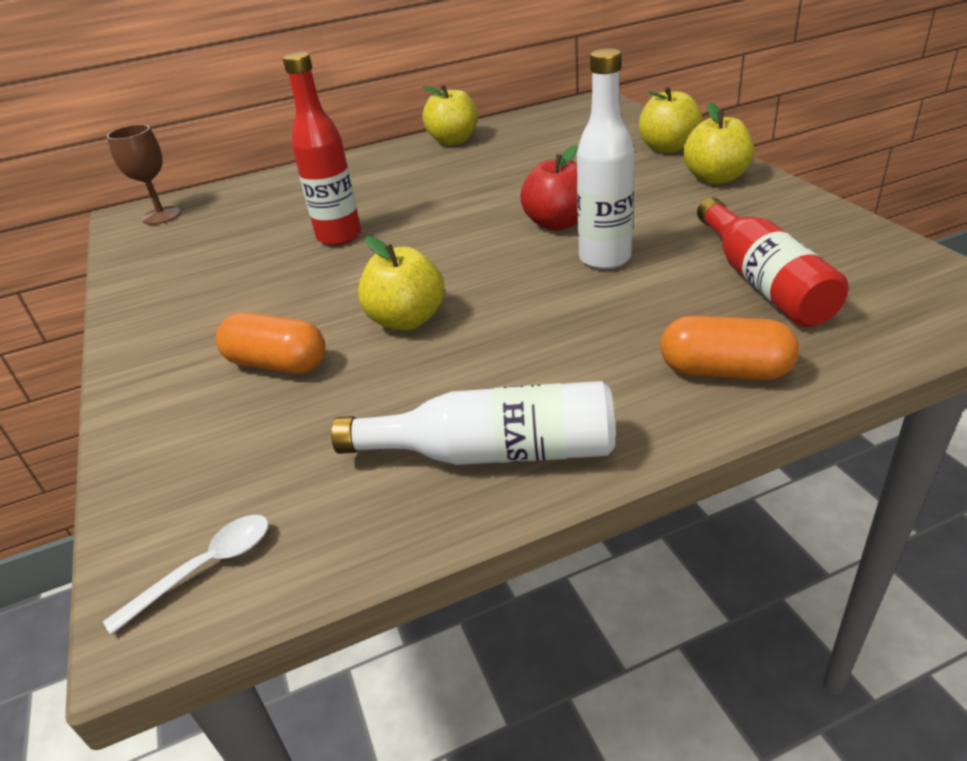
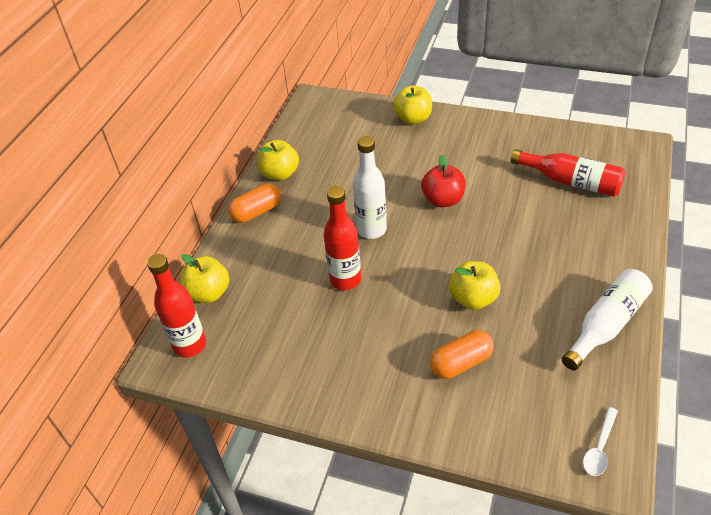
camera: 50 degrees left, 10 degrees up
(161, 216) = (190, 345): brown goblet -> red bottle
(205, 568) = (599, 448): white spoon -> white spoon turned 150 degrees counterclockwise
(605, 258) = (496, 208): white bottle -> white bottle (371, 230)
(716, 178) = (467, 129): yellow apple -> yellow apple (208, 293)
(724, 371) = (618, 233): orange capsule -> orange capsule (256, 212)

